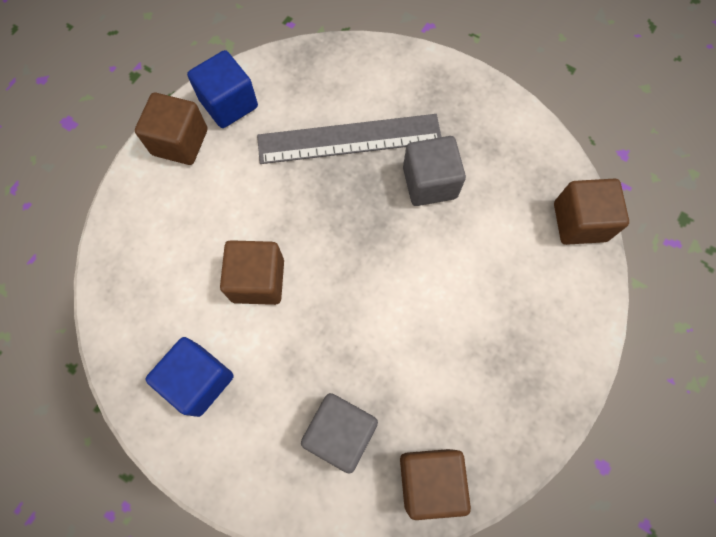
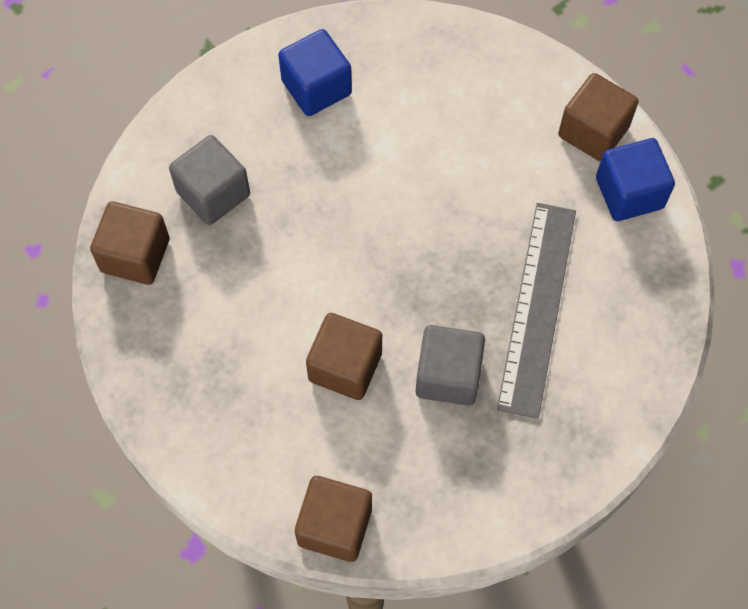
camera: 110 degrees right, 5 degrees down
(258, 280) = (398, 164): brown cube -> brown cube (345, 367)

